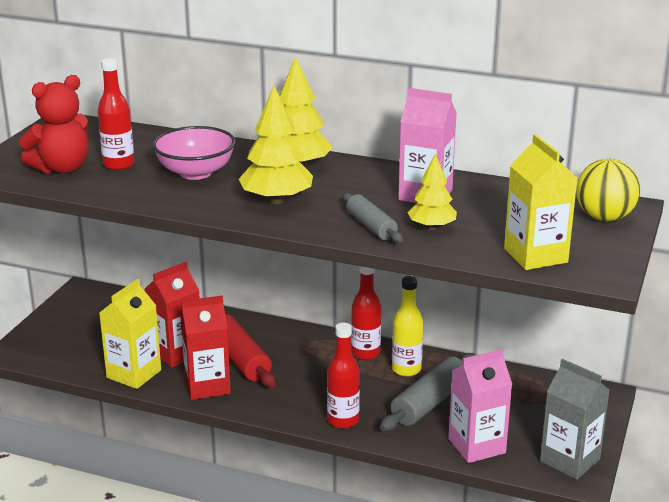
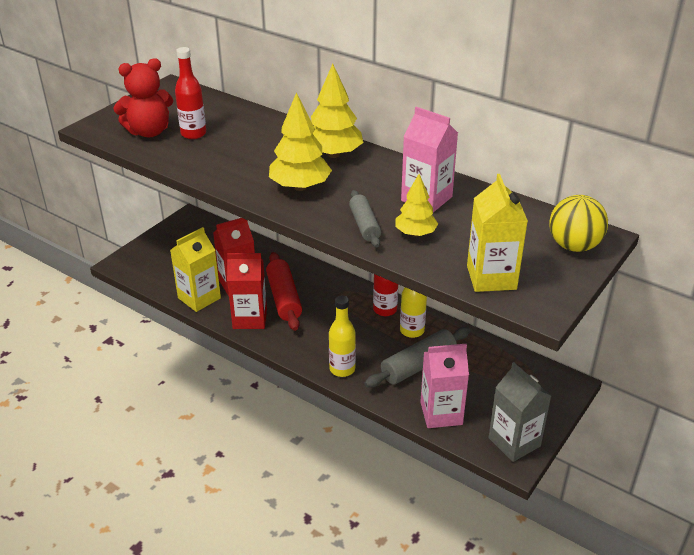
camera: 15 degrees right, 10 degrees up
(195, 172) = (249, 150): pink bowl -> none
(343, 420) = (342, 369): red bottle -> yellow bottle

